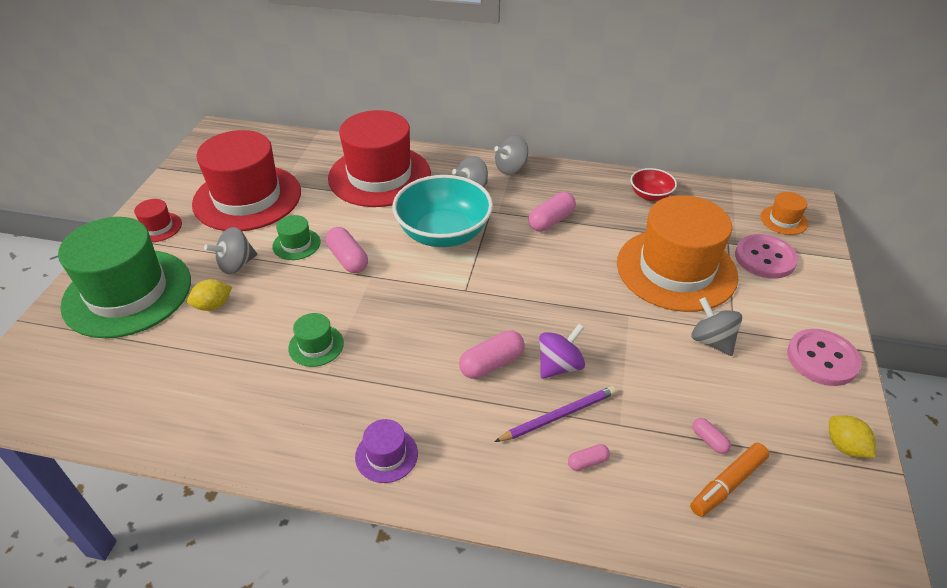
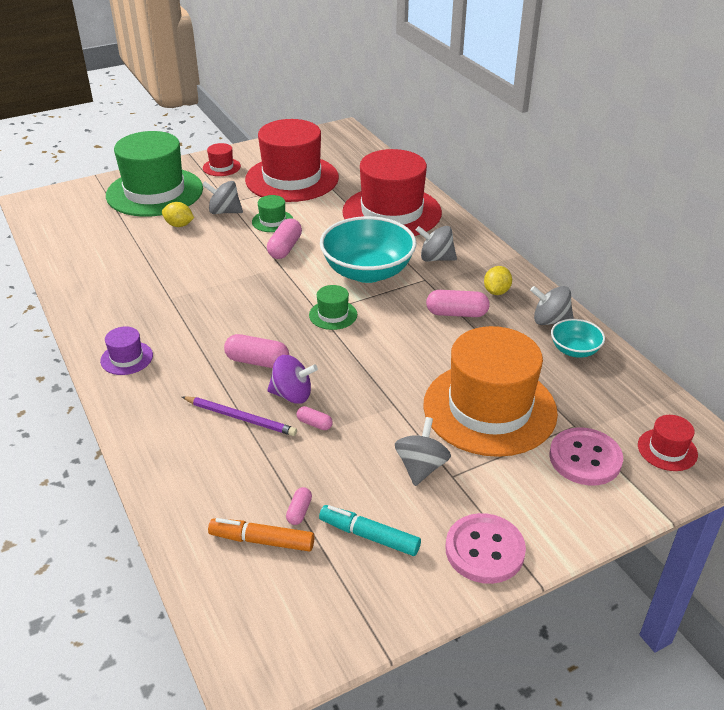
camera: 50 degrees right, 5 degrees down
(316, 345) = (189, 280): green hat -> green hat (333, 315)
(511, 168) = (494, 262): grey spinning top -> grey spinning top (550, 321)
(587, 462) = (210, 453): pink capsule -> pink capsule (314, 424)
(650, 195) = (574, 350): red bowl -> turquoise bowl
(766, 413) = (369, 536): none -> turquoise marker
(783, 220) = (667, 450): orange hat -> red hat
(845, 446) = (382, 604): yellow lemon -> yellow lemon (496, 291)

